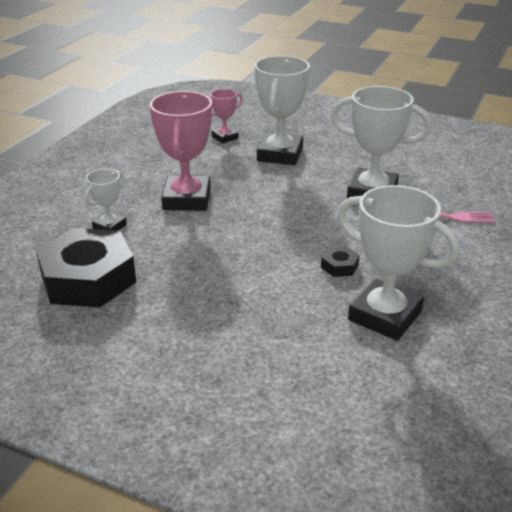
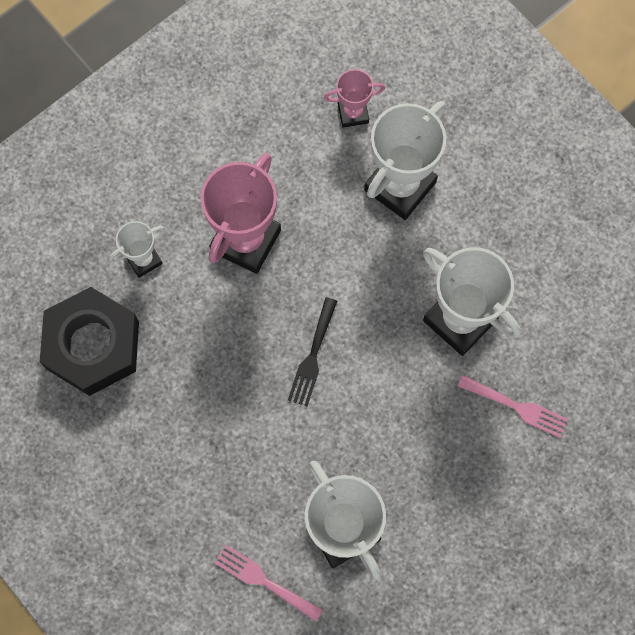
camera: 25 degrees right, 40 degrees up
(280, 235) = (313, 356): none -> black fork
(339, 266) = (344, 436): black nut -> none
(345, 370) = (264, 581): none -> pink fork

